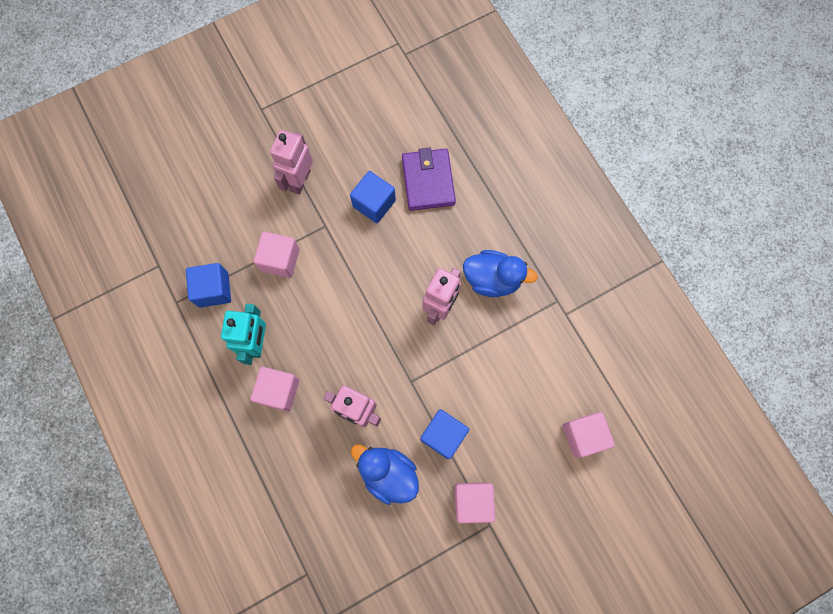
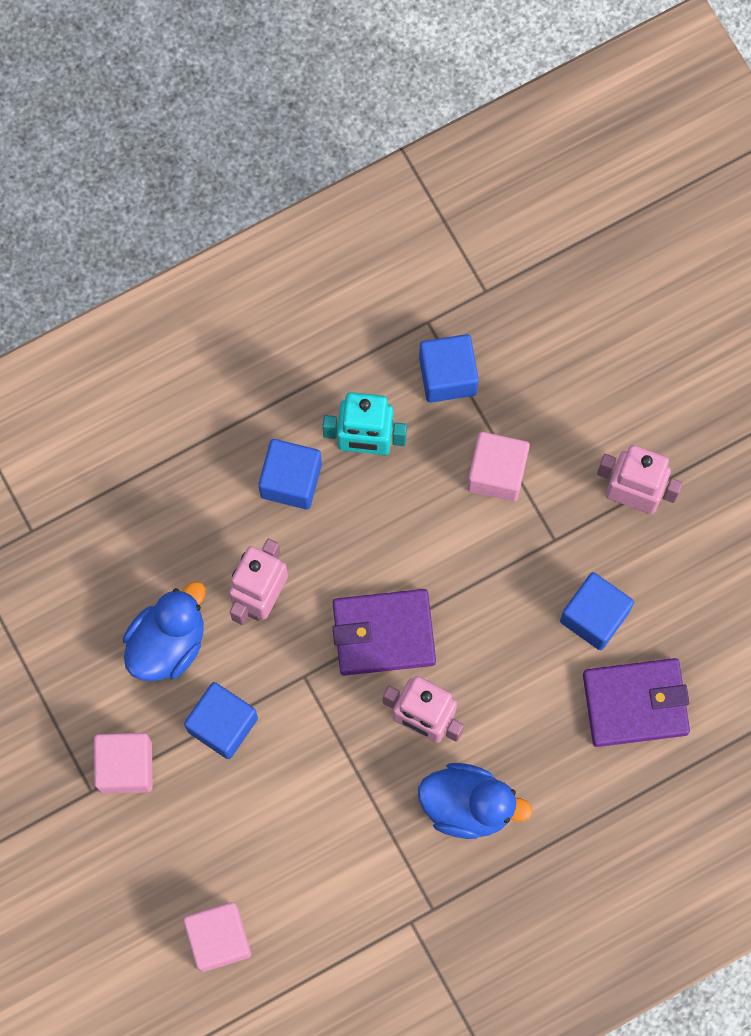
camera: 90 degrees right, 0 degrees up
(279, 391) = (291, 480): pink cube -> blue cube
(383, 330) = (383, 634): none -> purple wallet
(492, 279) = (468, 805): blue duck -> blue duck turned 90 degrees counterclockwise

